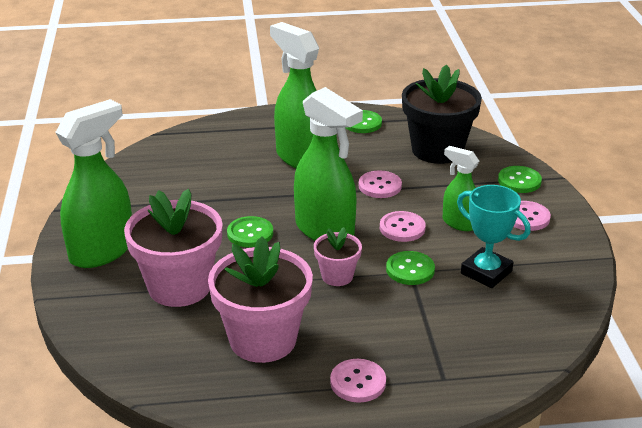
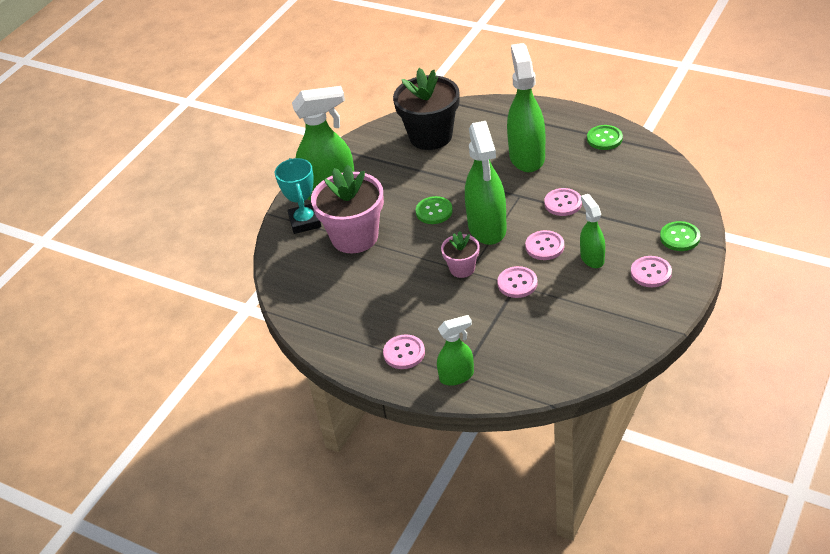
camera: 40 degrees right, 10 degrees up
(263, 340) = (373, 297): pink flower pot -> none
(410, 270) = (517, 283): green button -> pink button
(437, 150) = (641, 185): black flower pot -> black flower pot (430, 136)
(441, 381) = (457, 376): none -> green spray bottle
(486, 272) = (570, 307): turquoise trophy -> turquoise trophy (305, 222)

